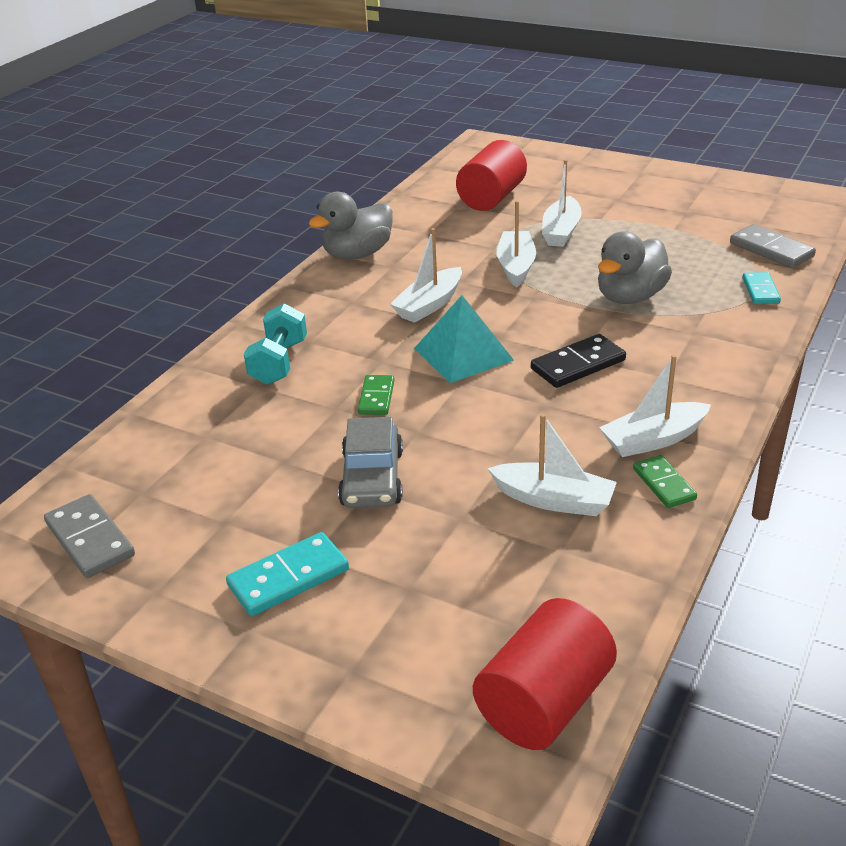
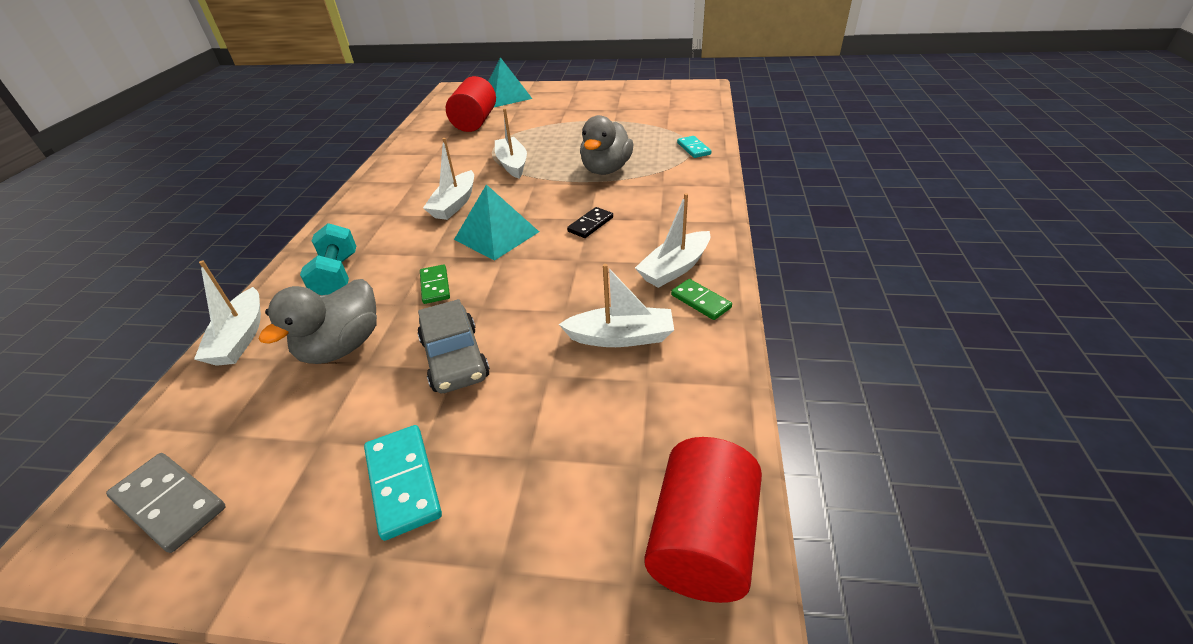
camera: 20 degrees left, 5 degrees up
(288, 577) = (403, 482): turquoise domino -> turquoise domino turned 60 degrees counterclockwise
(357, 254) = (382, 178): grey duck -> grey duck (342, 347)
(546, 166) = (506, 96): none -> turquoise pyramid
(561, 231) = (536, 135): white boat -> white boat (241, 337)
(578, 365) = (590, 224): black domino -> black domino, size x0.66
(771, 250) = (686, 122): grey domino -> none

